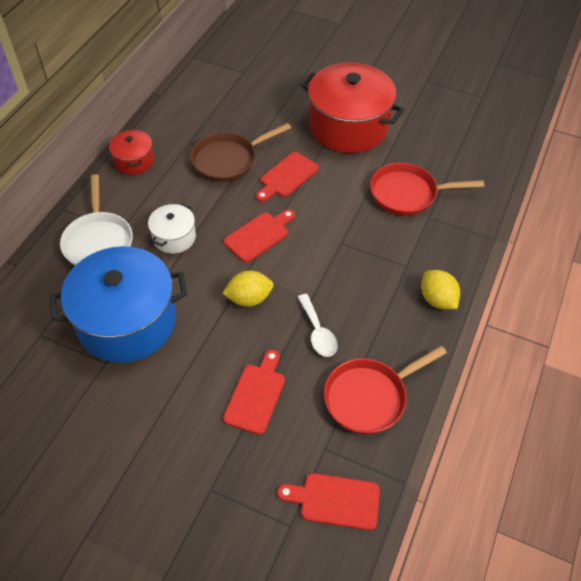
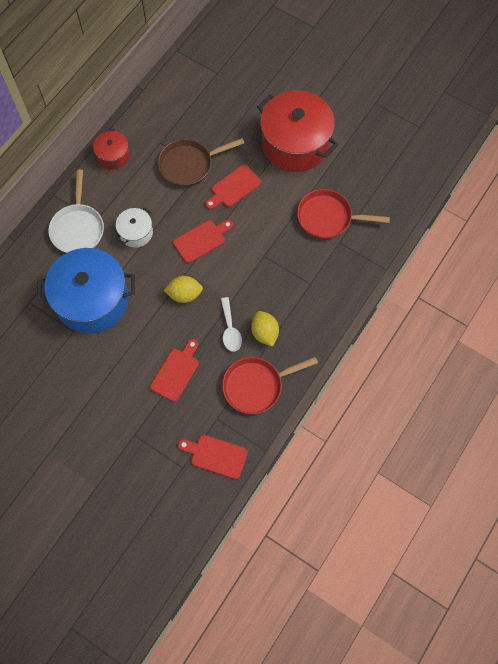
camera: 10 degrees right, 15 degrees up
(437, 300) = (326, 316): yellow lemon -> yellow lemon (264, 333)

